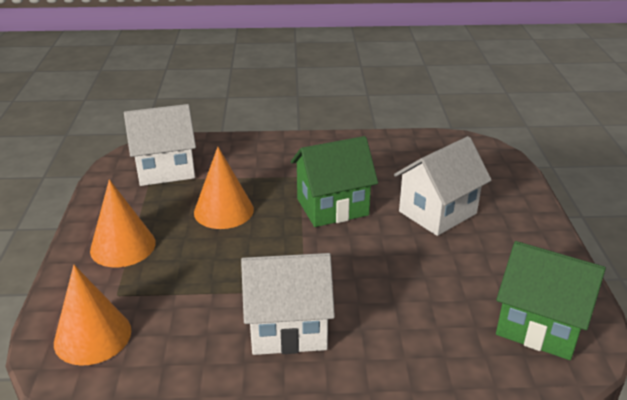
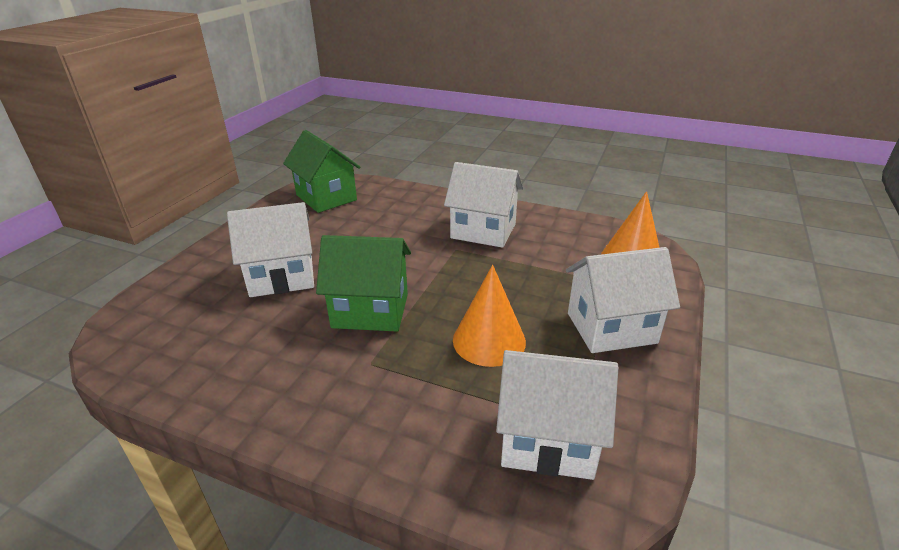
camera: 155 degrees left, 0 degrees up
(123, 246) = (611, 328): orange cone -> white house

